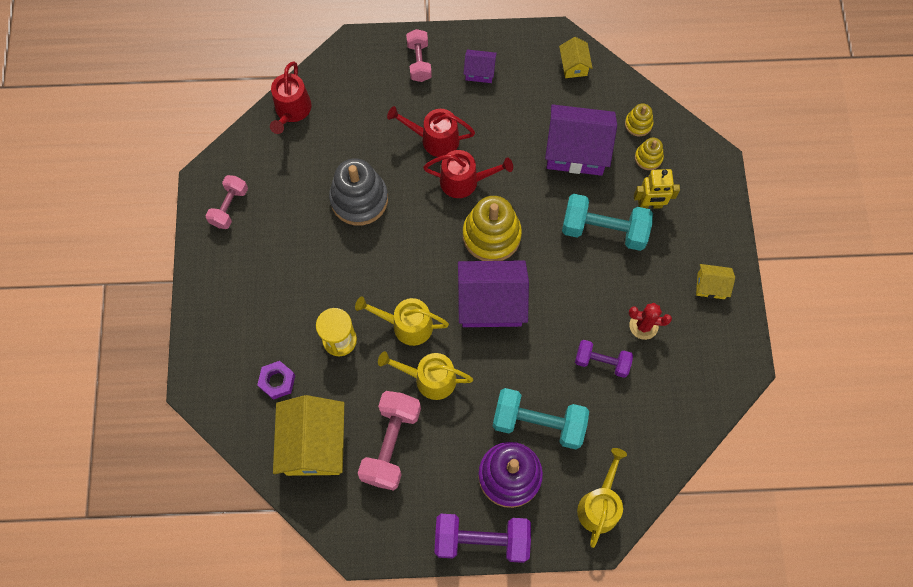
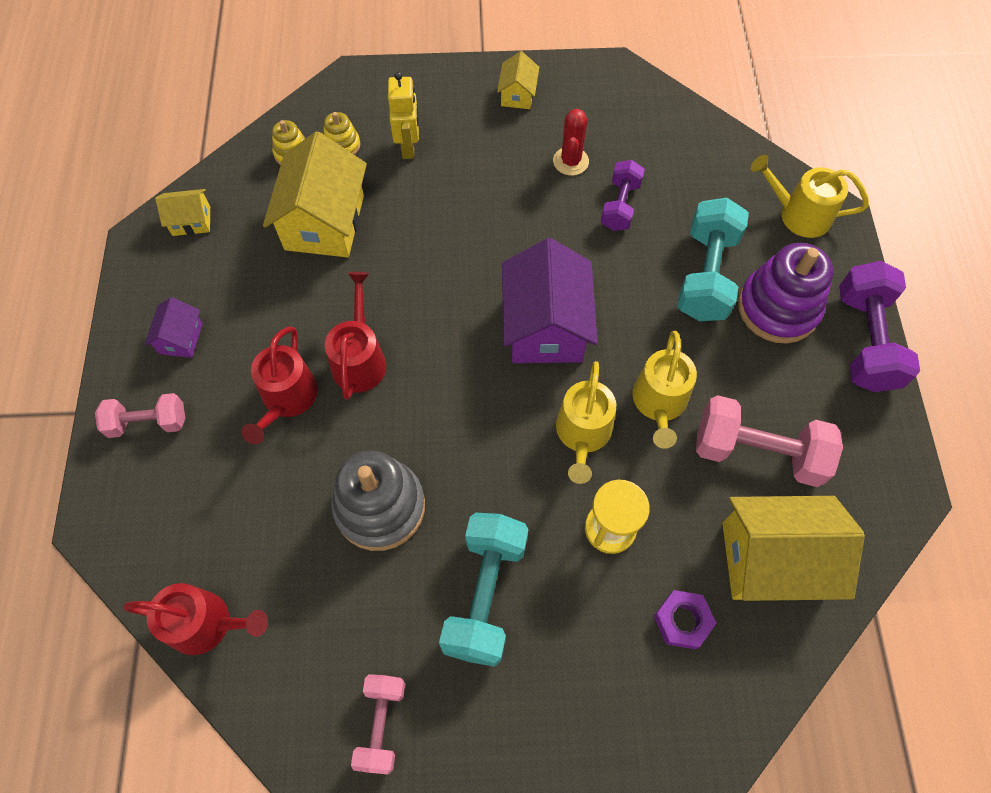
camera: 90 degrees left, 5 degrees down
(229, 207) = (382, 724): pink dumbbell -> pink dumbbell turned 75 degrees clockwise
(491, 235) = (446, 325): yellow stacking toy -> none
(576, 151) = (324, 222): purple house -> yellow house
(604, 230) = (442, 196): turquoise dumbbell -> turquoise dumbbell (485, 594)

